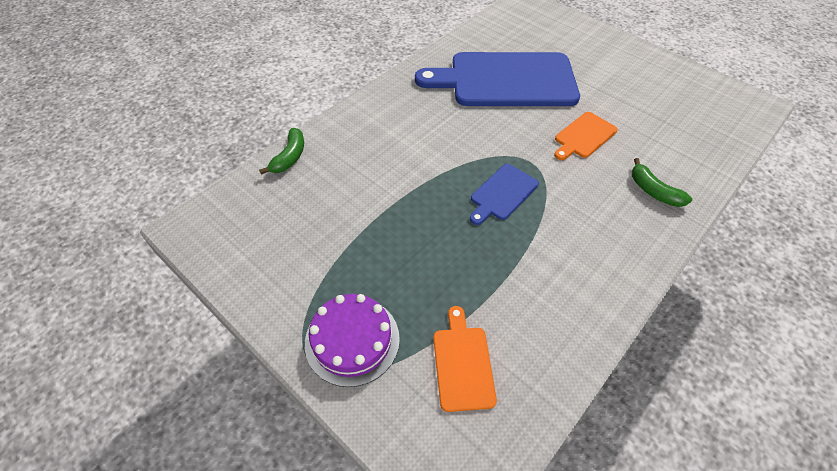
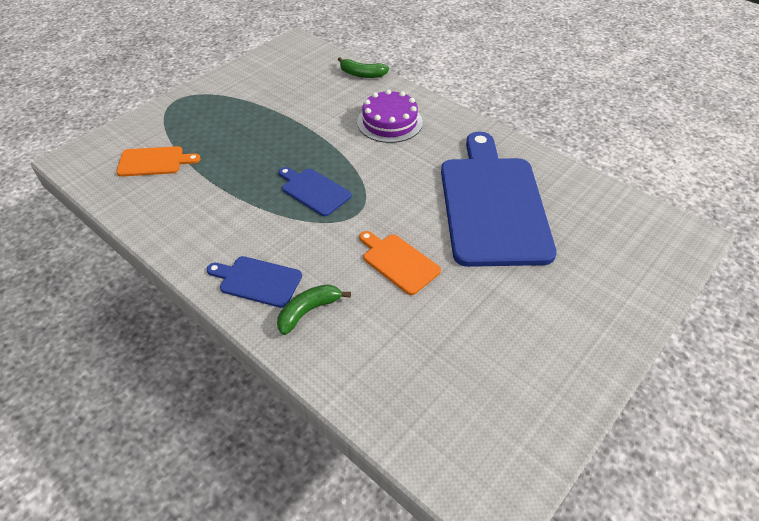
camera: 90 degrees right, 5 degrees down
(352, 340) = (188, 113): purple cake -> purple cake (389, 122)
(632, 229) = (257, 281): none -> blue cutting board

